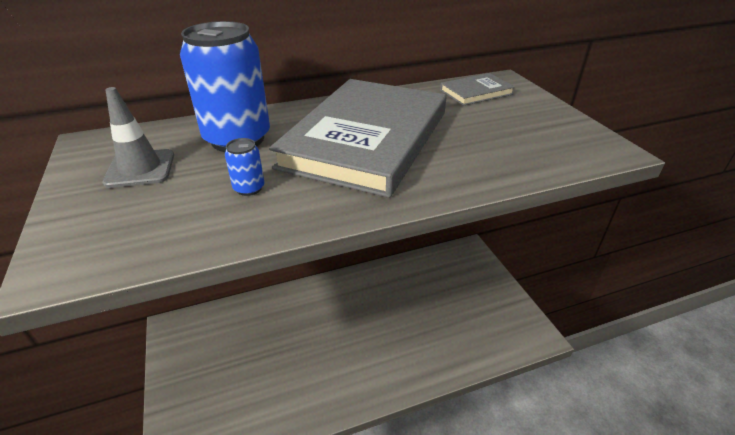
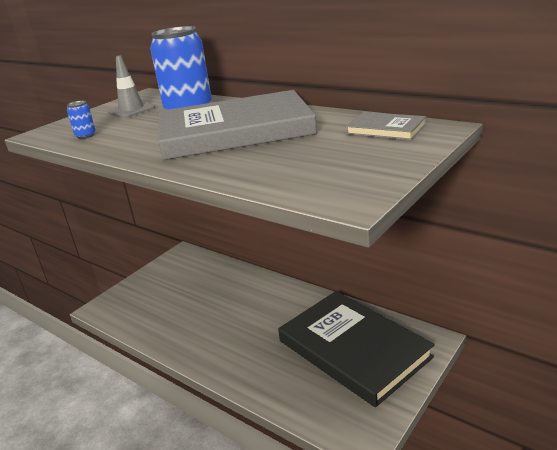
camera: 60 degrees right, 10 degrees down
(249, 188) = (136, 132): blue can -> blue can (85, 135)
(445, 289) = (353, 349): none -> black book

